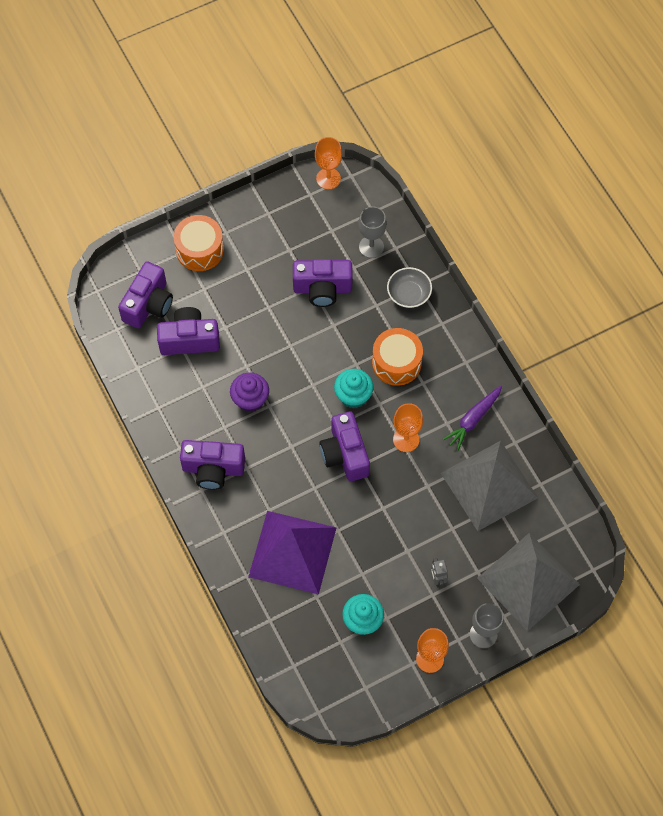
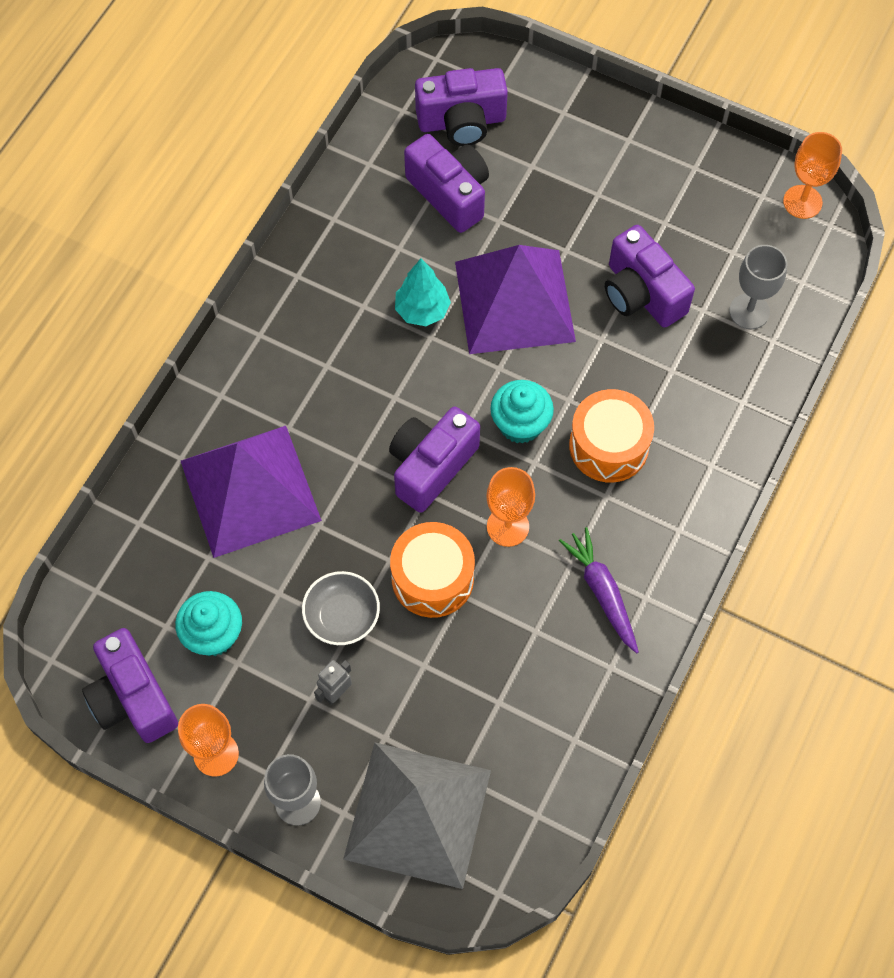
camera: 55 degrees right, 0 degrees up
(200, 250) = (580, 127): orange drum -> orange drum (432, 578)
(213, 469) = (296, 329): purple camera -> purple camera (133, 698)
(250, 399) = (422, 310): purple cupcake -> turquoise tree
(279, 351) = (514, 301): none -> purple pyramid
(408, 294) = (719, 398): grey bowl -> grey bowl (342, 616)
(473, 419) = (602, 592): purple carrot -> purple carrot turned 60 degrees clockwise
(489, 485) = (521, 673): grey pyramid -> none

